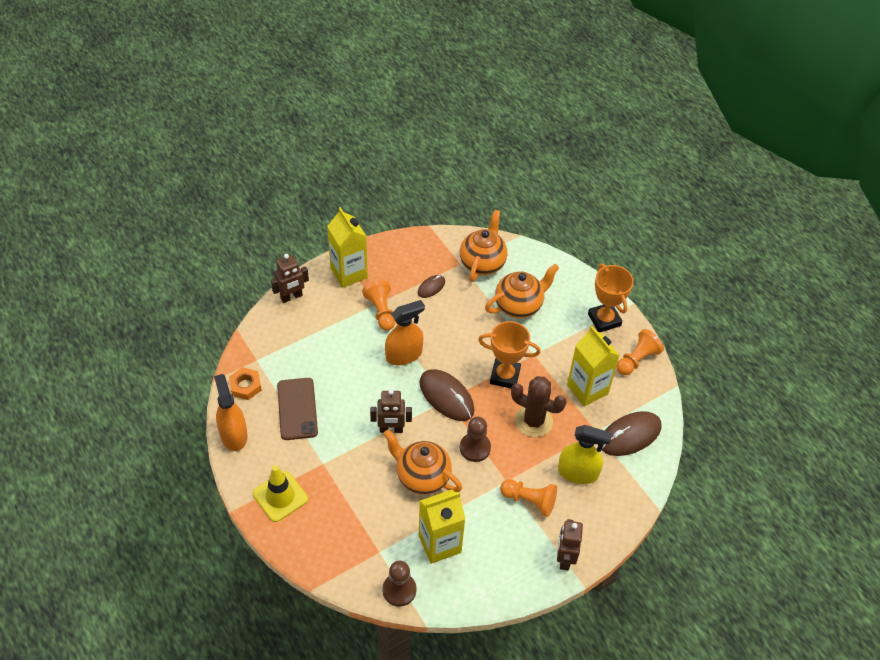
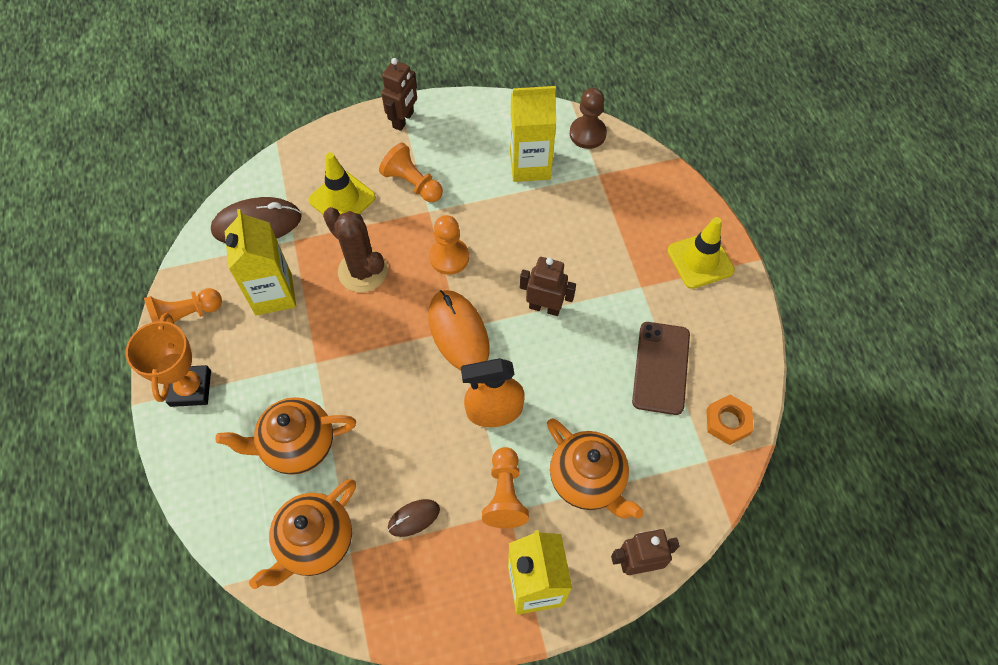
camera: 160 degrees left, 10 degrees up
(233, 434) = (750, 354): orange spray bottle -> none
(422, 477) = (525, 240): orange teapot -> orange teapot (588, 480)
(446, 397) = (458, 332): brown mouse -> orange mouse
(475, 448) = (449, 257): brown pawn -> orange pawn
(505, 376) = (370, 341): orange trophy -> none
(578, 472) = (342, 199): yellow spray bottle -> yellow traffic cone

